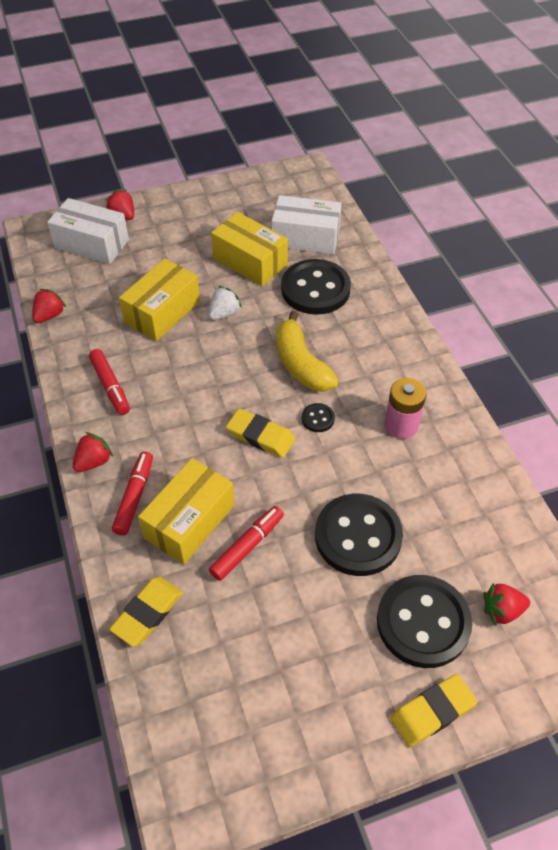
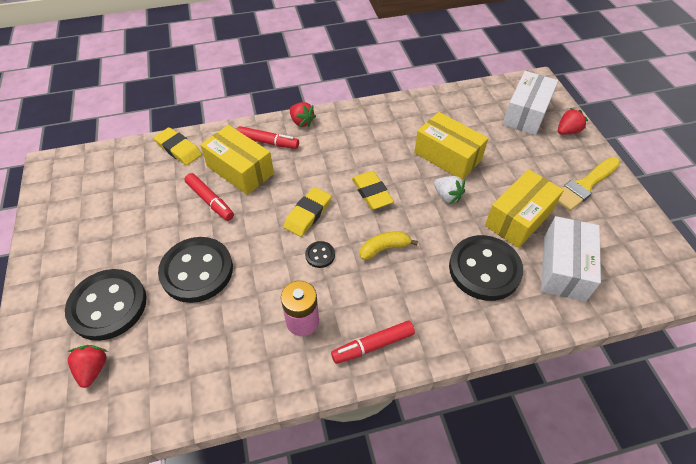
camera: 95 degrees right, 0 degrees up
(49, 315) = (441, 95): red strawberry -> none
(110, 386) = (369, 128): red marker -> red marker (373, 345)
(203, 213) = (584, 185): none -> yellow brush
(301, 364) = (384, 248): yellow banana -> yellow banana, size x0.61
(432, 712) = (40, 300): yellow eraser -> yellow eraser (372, 192)

